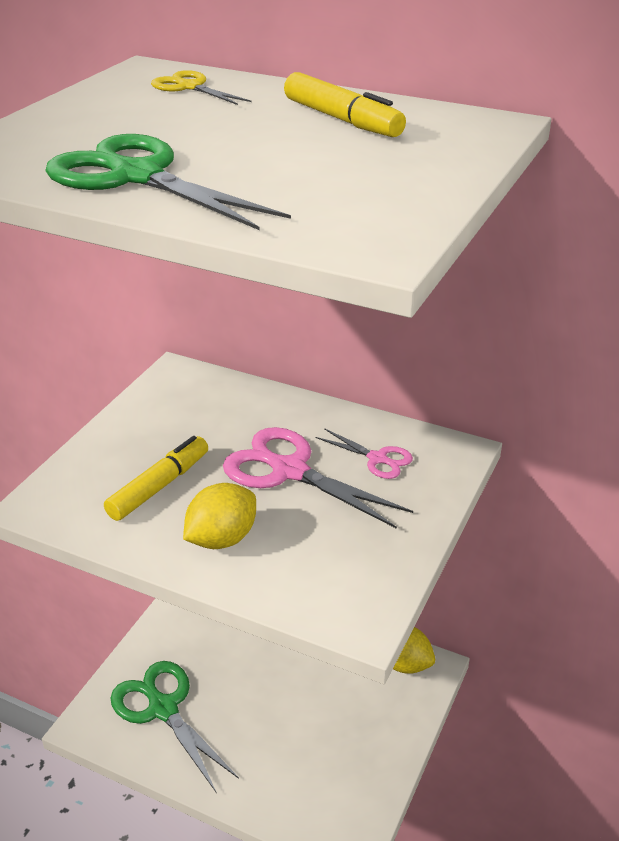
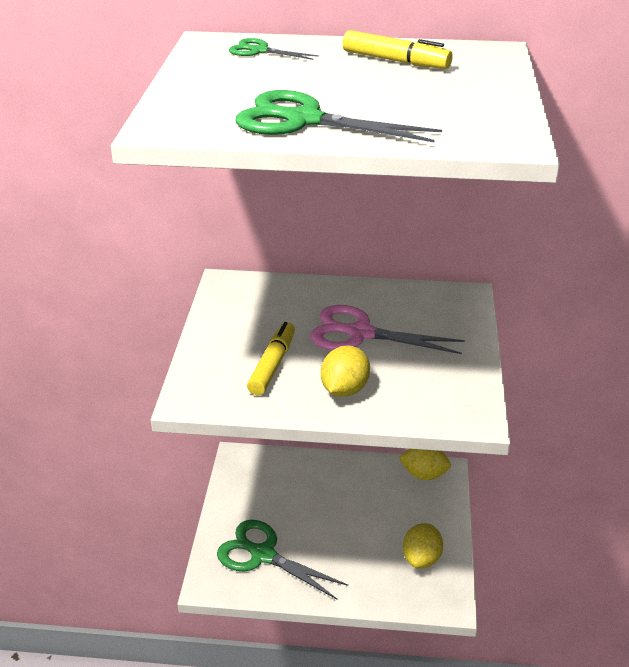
camera: 20 degrees left, 0 degrees up
(190, 87) = (259, 51): yellow scissors -> green scissors
(345, 772) = (421, 558): none -> yellow lemon
(377, 459) = (416, 312): pink scissors -> none

